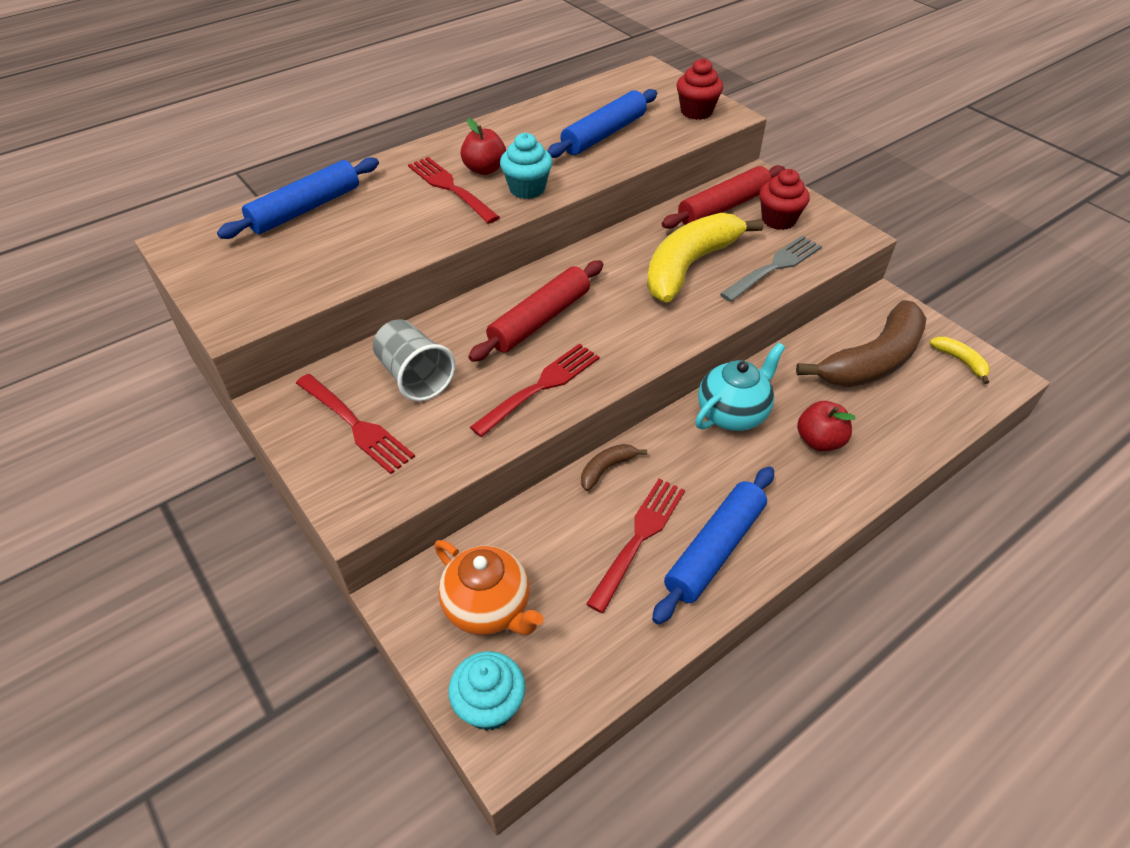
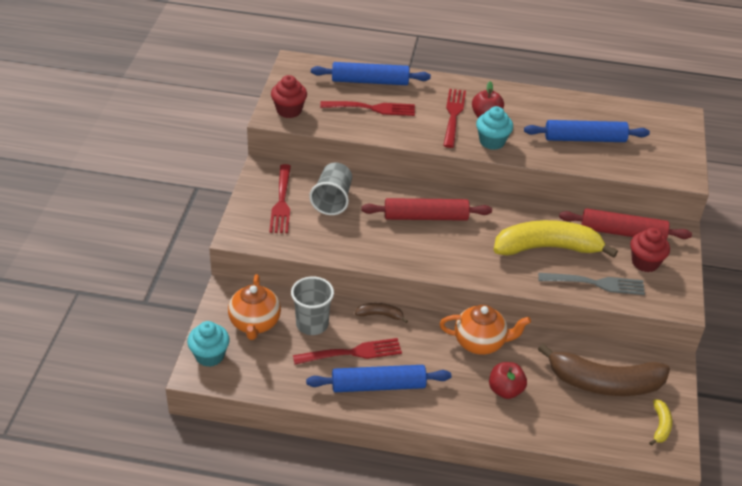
camera: 45 degrees right, 5 degrees down
(540, 387) = (380, 247): red fork -> red fork (371, 108)
(553, 545) = (312, 324): none -> grey cup
(696, 112) = (667, 161): red cupcake -> red cupcake (289, 110)
(733, 413) = (480, 343): turquoise teapot -> orange teapot

